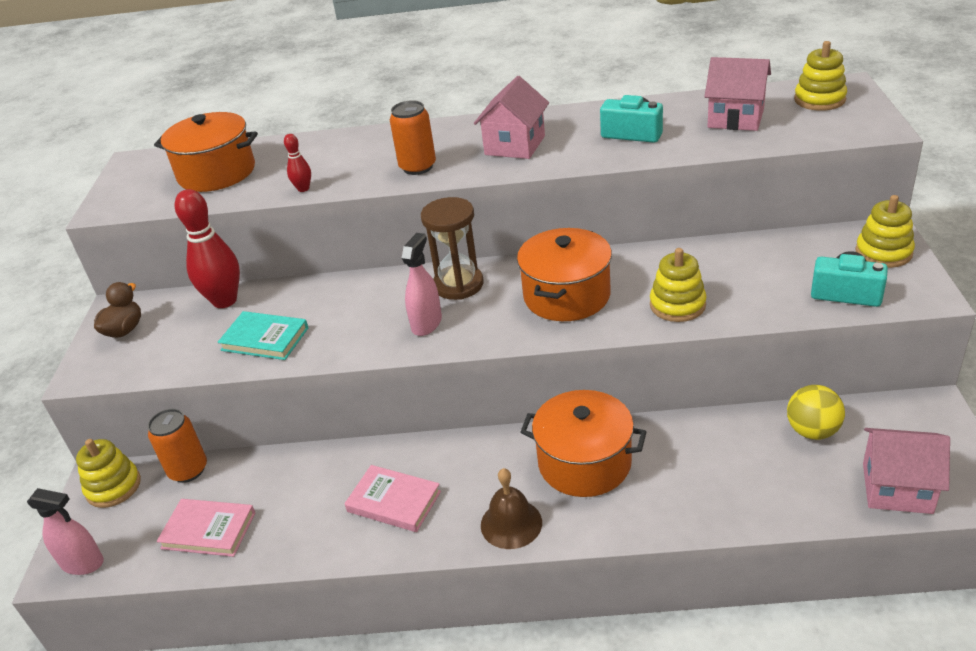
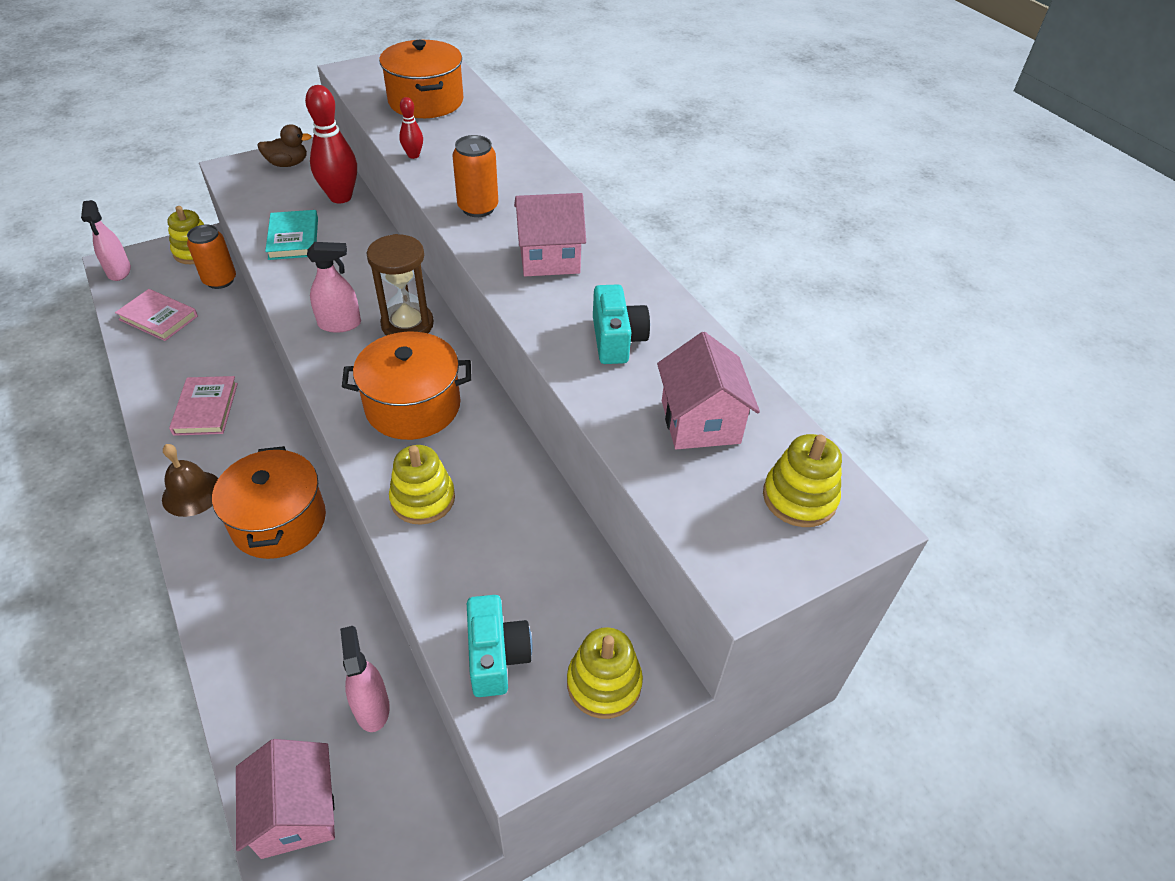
camera: 55 degrees right, 10 degrees up
(208, 530) = (158, 318): pink book -> pink book turned 45 degrees counterclockwise
(812, 431) = (372, 707): yellow ball -> pink spray bottle

